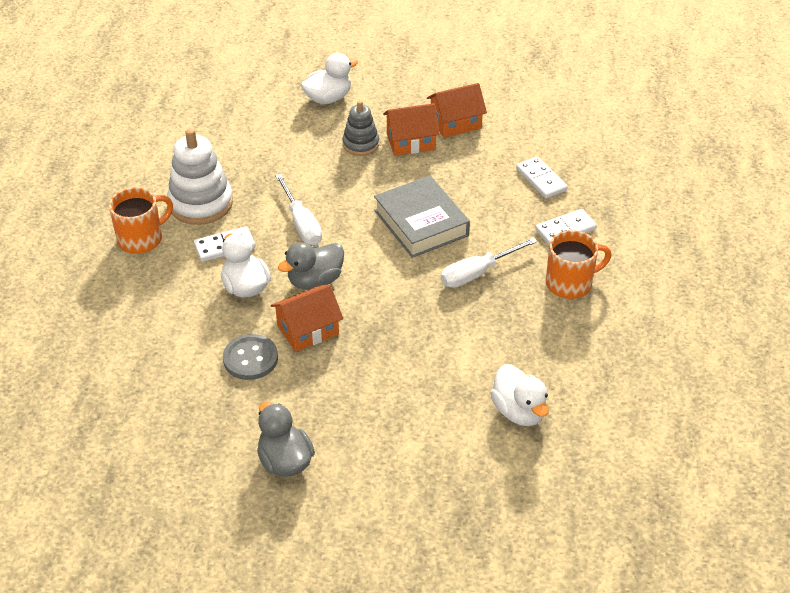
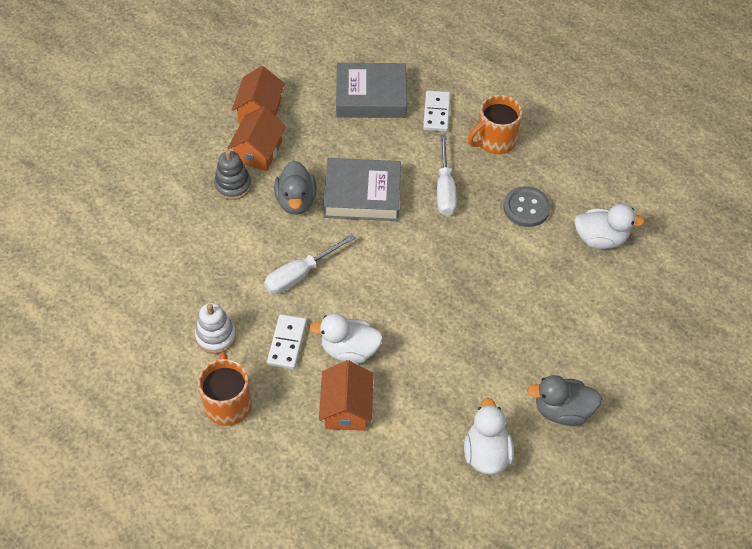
camera: 60 degrees left, 10 degrees up
(201, 203) = (216, 336): white stacking toy -> white stacking toy, size x0.60
(250, 359) = (436, 384): grey button -> grey button (526, 208)
(301, 223) = (300, 274): white screwdriver -> white screwdriver turned 135 degrees clockwise
(308, 330) = (430, 329): orange house -> orange house (346, 408)
(315, 281) = (377, 298): grey duck -> grey duck (296, 201)
(328, 98) = (151, 178): white duck -> white duck (486, 453)
(541, 179) = (371, 96): white domino -> grey book
(570, 283) = (494, 141): orange mug -> orange mug turned 135 degrees counterclockwise

